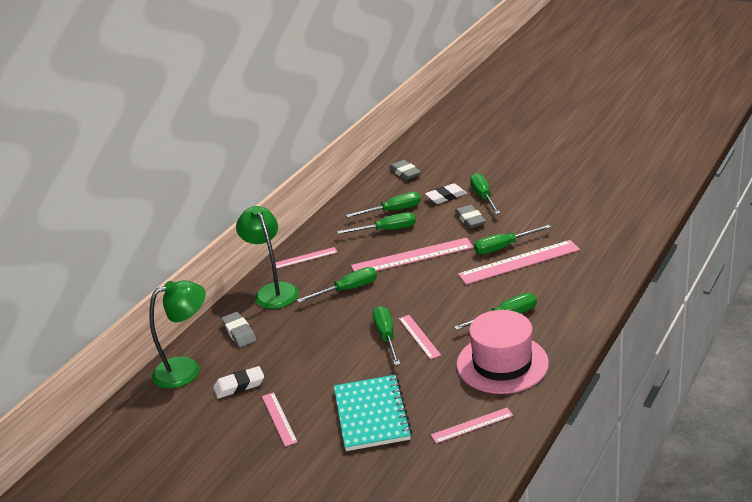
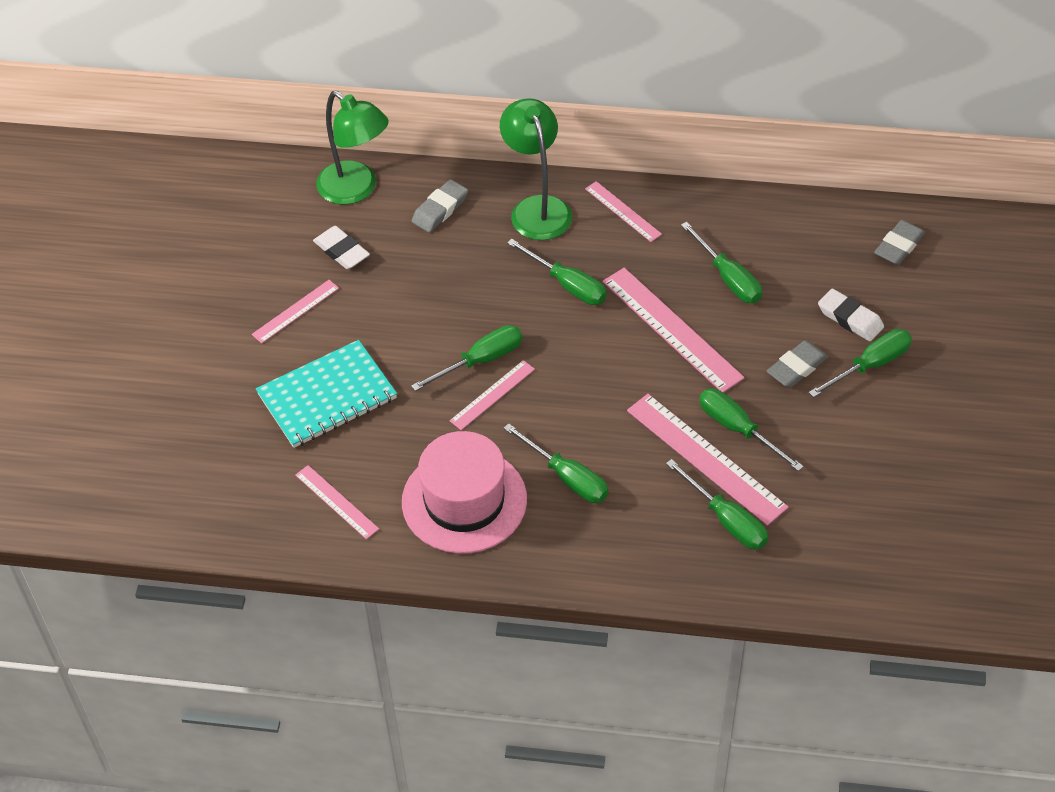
camera: 65 degrees right, 20 degrees up
(273, 291) = (537, 208): green lamp -> green lamp turned 60 degrees counterclockwise
(393, 211) = (783, 268): green screwdriver -> green screwdriver (726, 520)

